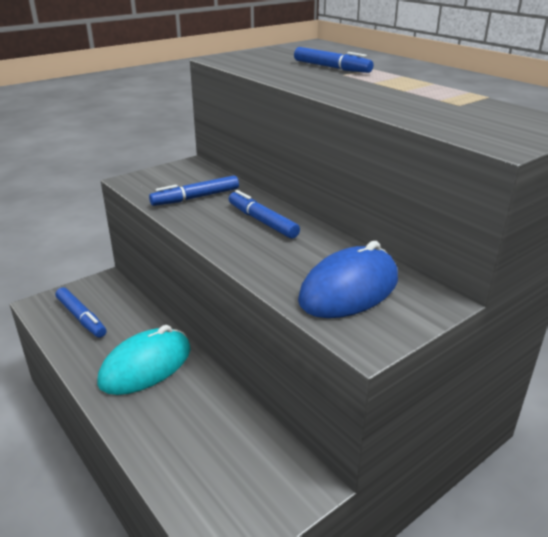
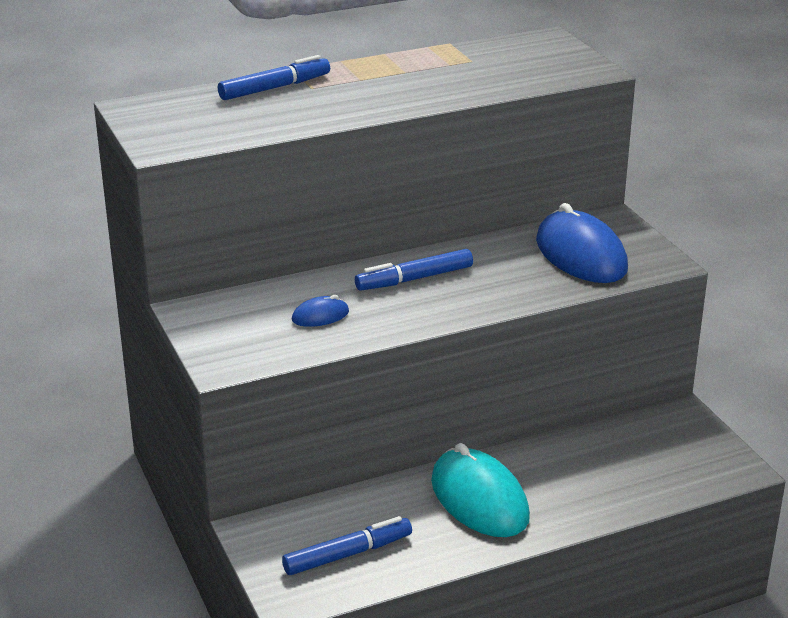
camera: 75 degrees left, 0 degrees up
(196, 198) = (320, 316): blue marker -> blue mouse

